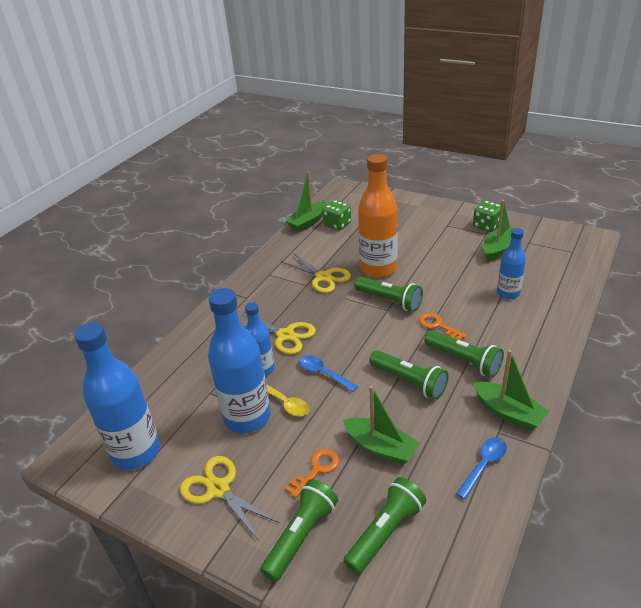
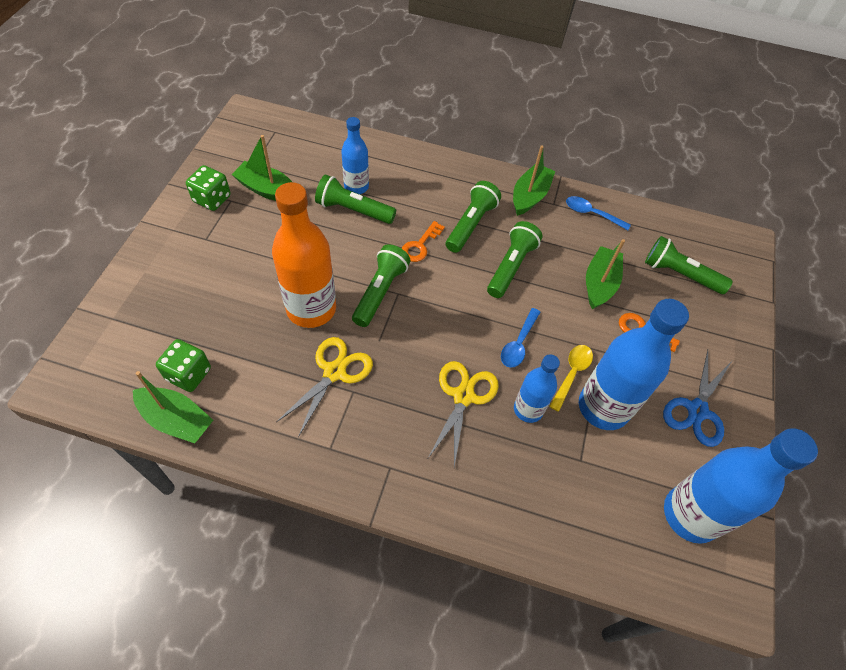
camera: 110 degrees left, 20 degrees up
(218, 489) = (697, 410): yellow scissors -> blue scissors
(301, 536) = (709, 331): green flashlight -> green flashlight (353, 210)

